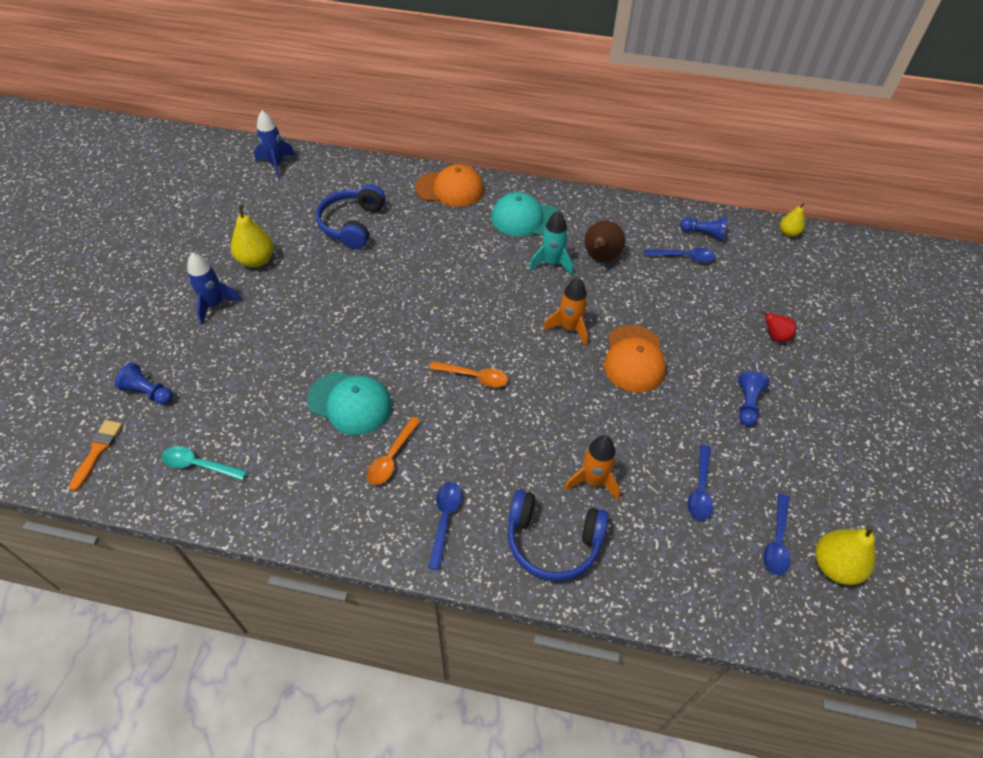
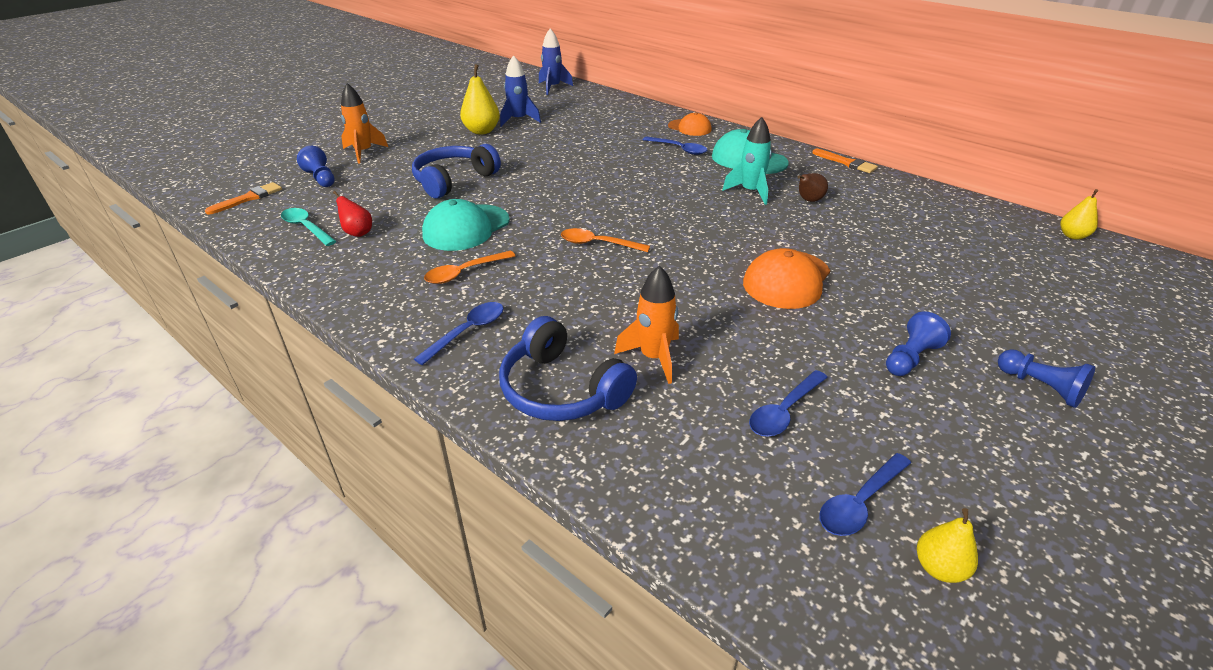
camera: 30 degrees right, 15 degrees down
(214, 305) = (423, 146): blue rocket -> blue rocket (519, 120)
(350, 403) = (466, 228): turquoise cap -> turquoise cap turned 75 degrees clockwise
(352, 224) = (580, 129): blue headphones -> blue headphones (454, 180)
(450, 189) = (689, 128): orange cap -> orange cap, size x0.63
(474, 377) = (598, 244): orange spoon -> orange spoon turned 150 degrees clockwise
(569, 328) = (730, 238): orange rocket -> orange rocket (363, 152)
(600, 258) = (808, 200): brown pear -> brown pear, size x0.61
(603, 196) = (846, 163): none -> orange brush
(684, 257) = (912, 222): blue spoon -> blue spoon (679, 149)
(704, 234) = (951, 212): blue pawn -> blue pawn (1040, 387)
(775, 336) = (994, 312): red pear -> red pear (358, 233)
(835, 566) = (939, 568): yellow pear -> yellow pear, size x0.61

